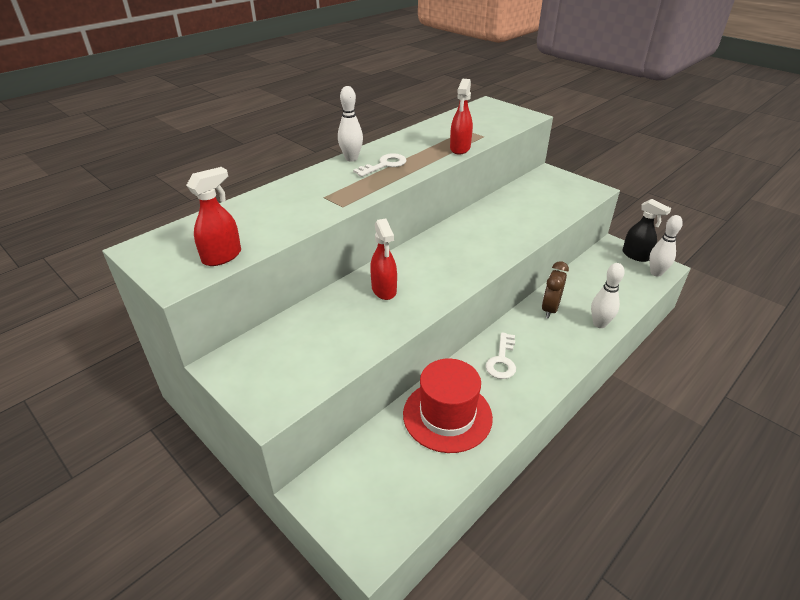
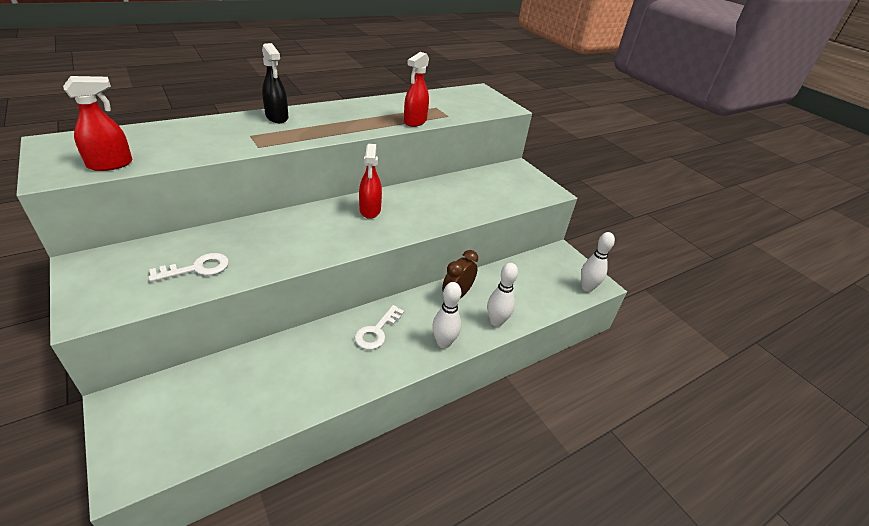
camera: 10 degrees right, 0 degrees up
(351, 158) = (307, 109): white bowling pin -> white bowling pin (443, 343)
(384, 165) = (331, 121): white key -> white key (197, 268)
(384, 290) = (277, 235): red spray bottle -> red spray bottle (370, 210)
(447, 415) = (288, 369): red hat -> none
(636, 255) = (577, 266): black spray bottle -> black spray bottle (277, 117)

